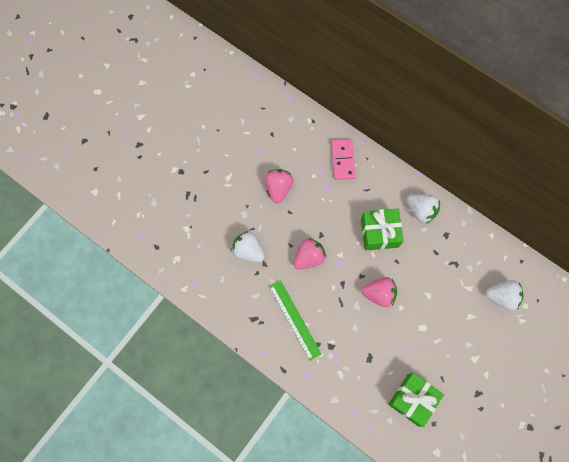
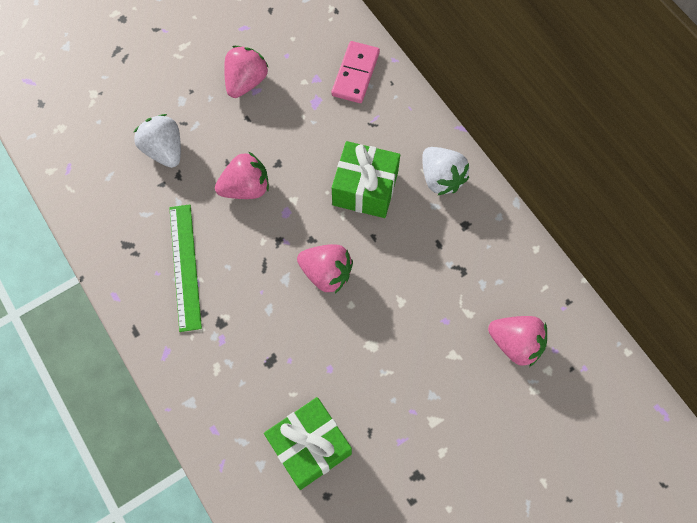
camera: 20 degrees right, 5 degrees down
(502, 297) = (515, 344): white strawberry -> pink strawberry

